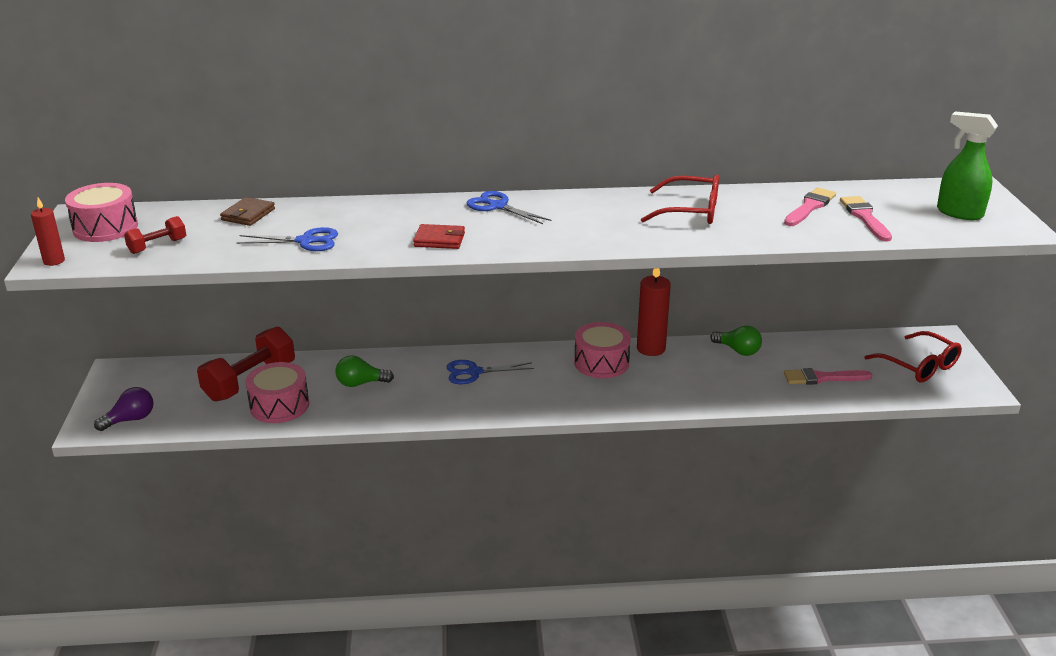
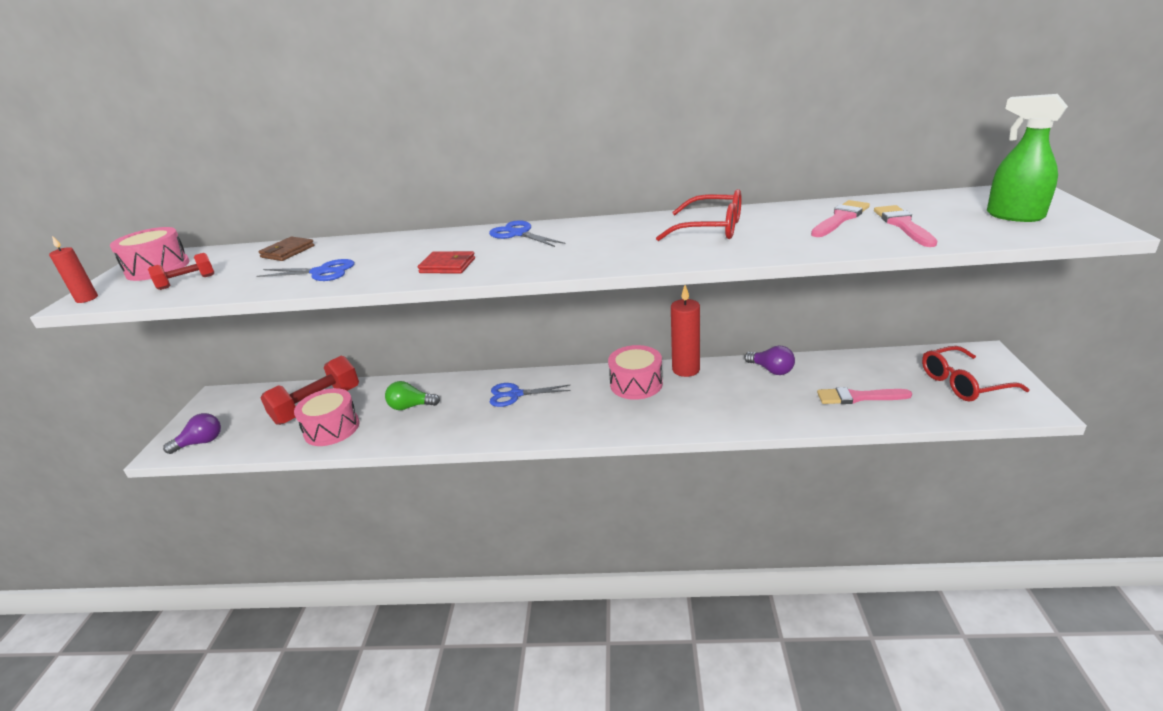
camera: 10 degrees right, 0 degrees up
(738, 350) = (771, 370): green light bulb -> purple light bulb
(919, 366) = (963, 383): red glasses -> red glasses turned 105 degrees clockwise

